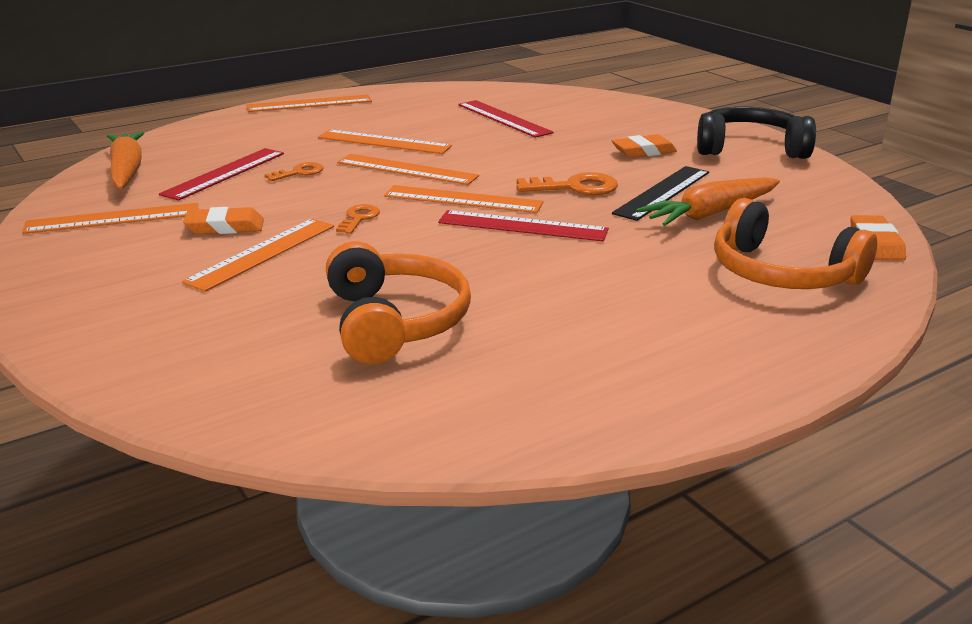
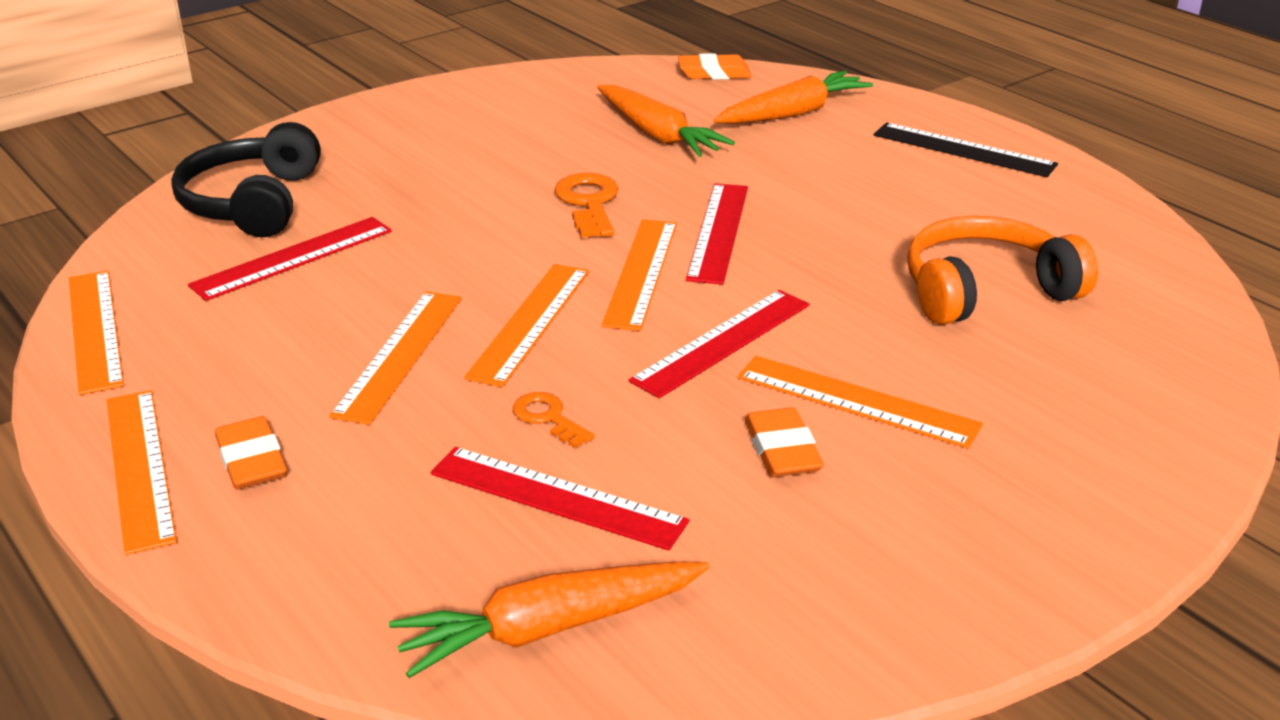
camera: 95 degrees left, 5 degrees up
(113, 218) = (782, 576): orange ruler -> orange ruler (95, 330)
(359, 218) = (722, 342): orange key -> red ruler
(643, 151) = (456, 161): orange eraser -> orange eraser (252, 460)
(662, 192) = (599, 155): black ruler -> black ruler (963, 150)
(749, 148) = (448, 104): black headphones -> black headphones (252, 203)
(781, 273) = (793, 113): orange headphones -> orange carrot

